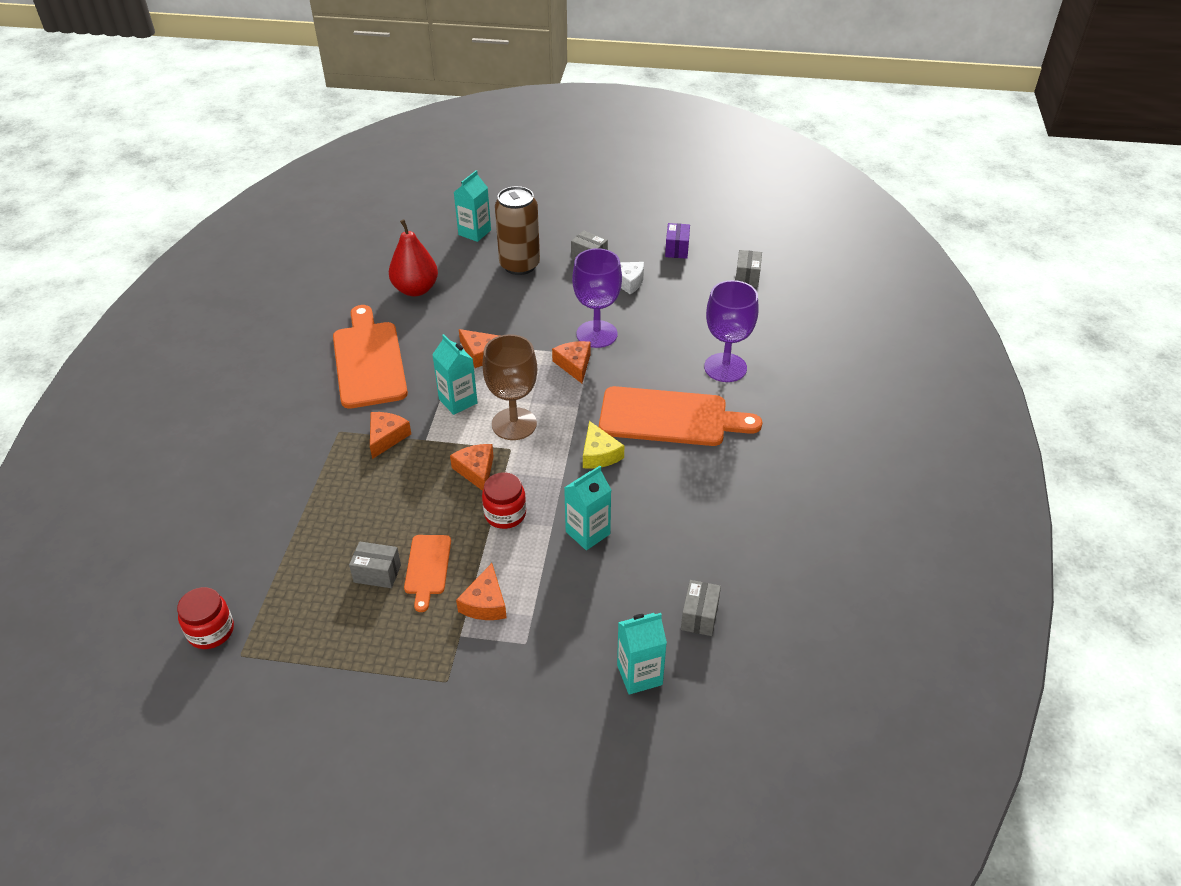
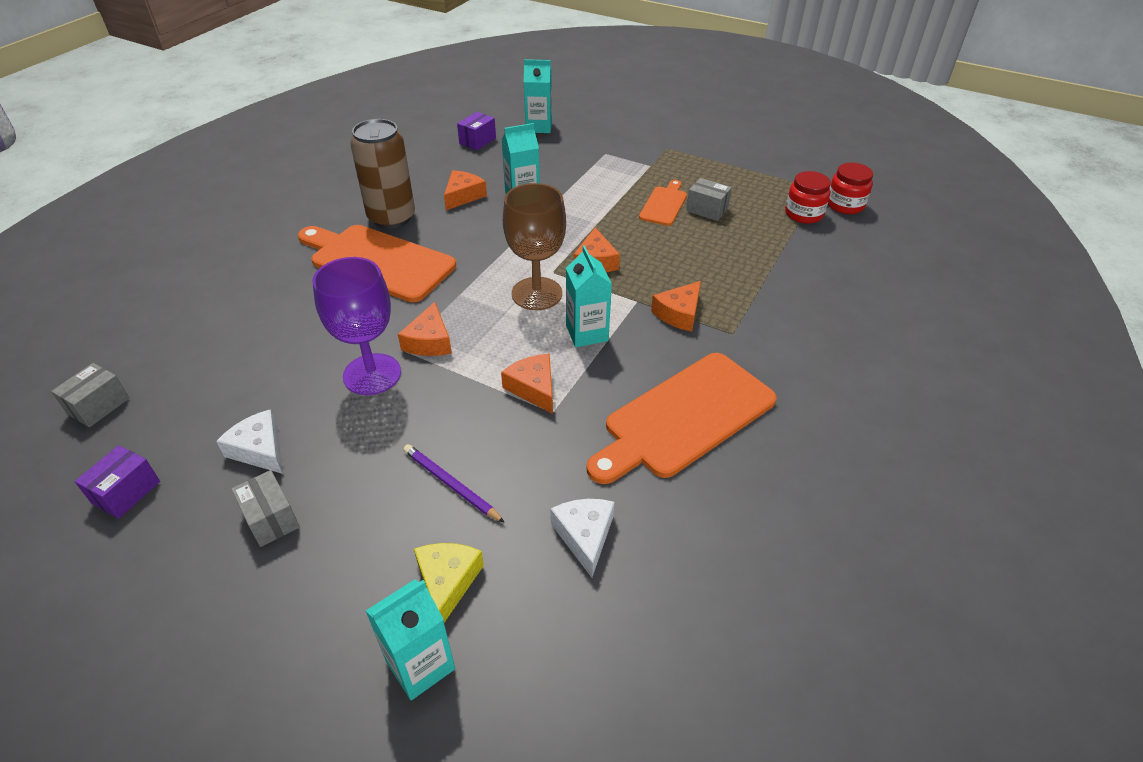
camera: 160 degrees left, 0 degrees up
(369, 361) = (684, 417): orange cutting board -> orange cutting board turned 45 degrees clockwise
(415, 289) = (584, 536): red pear -> white cheese
(485, 603) = (625, 177): orange cheese -> orange cheese (463, 196)
(503, 292) = (451, 484): none -> purple pencil
(505, 514) = (584, 224): red jar -> red jar (803, 214)
(519, 265) = (391, 538): brown can -> brown can (391, 218)
(599, 454) = (471, 247): yellow cheese -> yellow cheese (447, 582)
(699, 616) = (477, 141): grey box -> purple box
(725, 367) = (271, 294): purple goblet -> none

